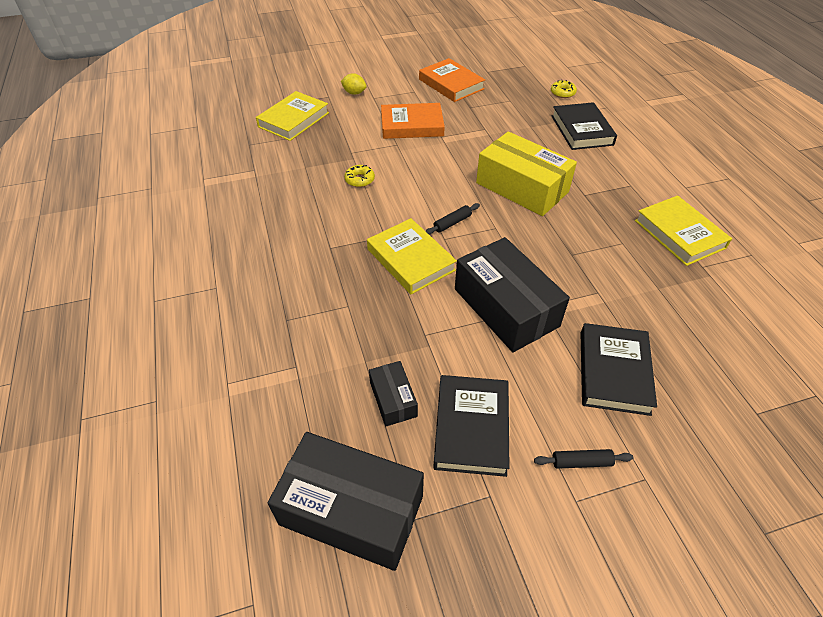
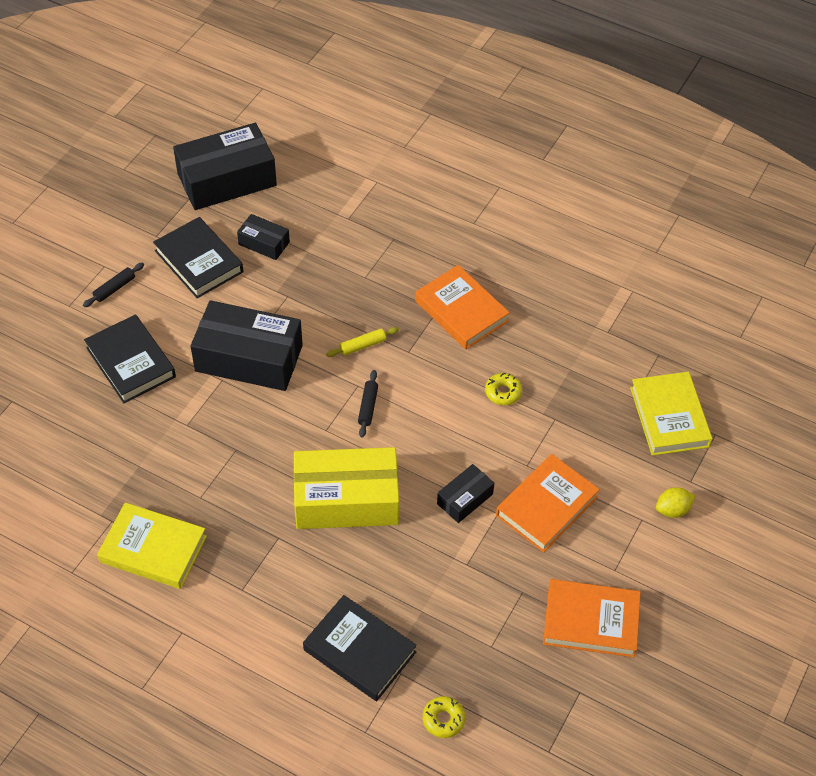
camera: 135 degrees right, 5 degrees up
(316, 236) = (461, 311): none -> orange book
(411, 260) = (362, 345): yellow book -> yellow rolling pin
(451, 150) = (465, 499): none -> black box

